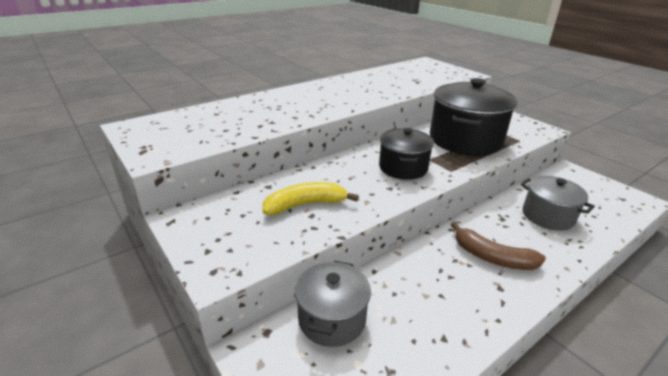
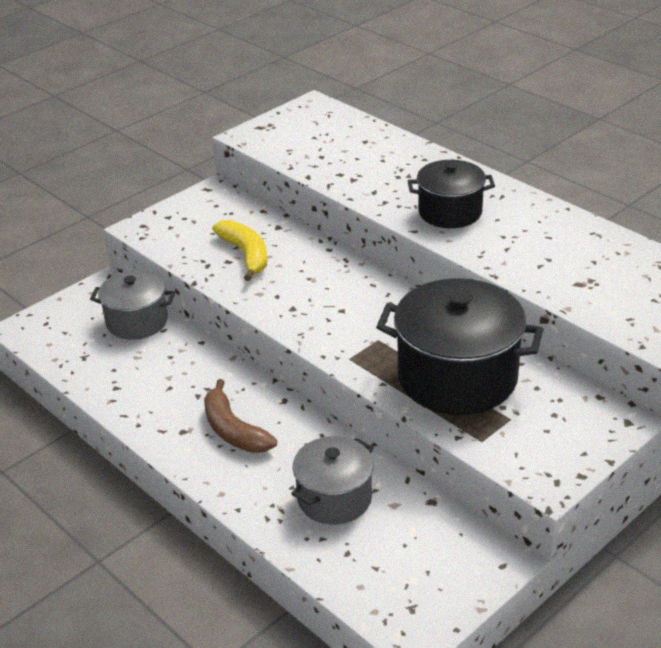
camera: 85 degrees right, 5 degrees up
(403, 168) = (346, 317): black pot -> black pot (450, 212)
(492, 257) = (233, 430): brown banana -> brown banana turned 60 degrees counterclockwise

